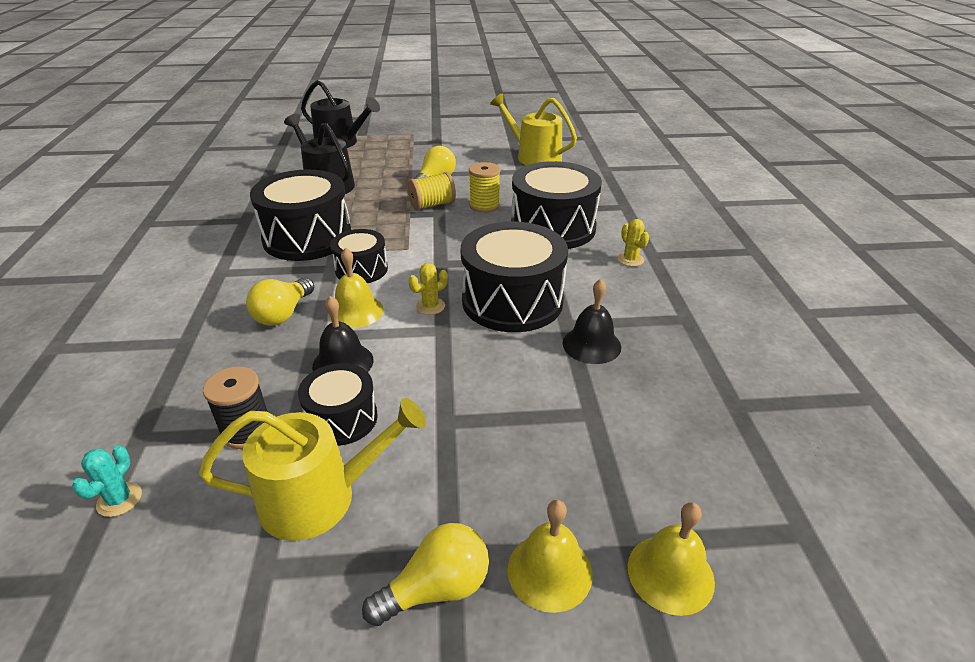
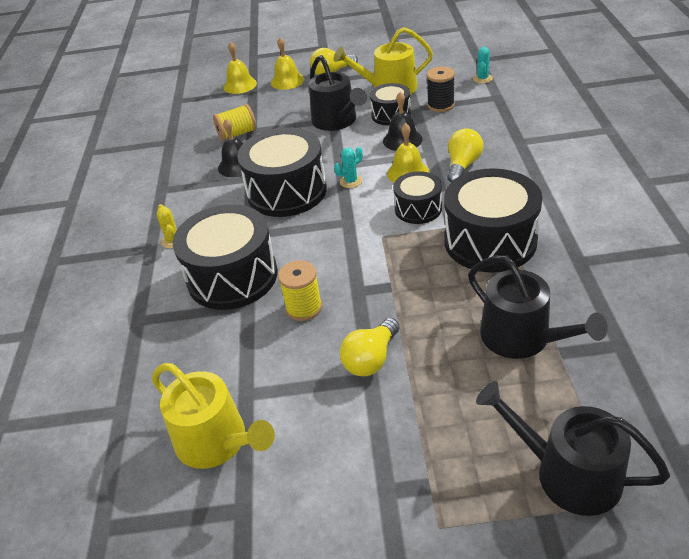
camera: 175 degrees left, 5 degrees up
(430, 306) = (351, 181): yellow cactus -> turquoise cactus
(432, 205) = (367, 305): yellow spool -> yellow spool (237, 134)
(438, 415) = (337, 121): none -> black watering can

